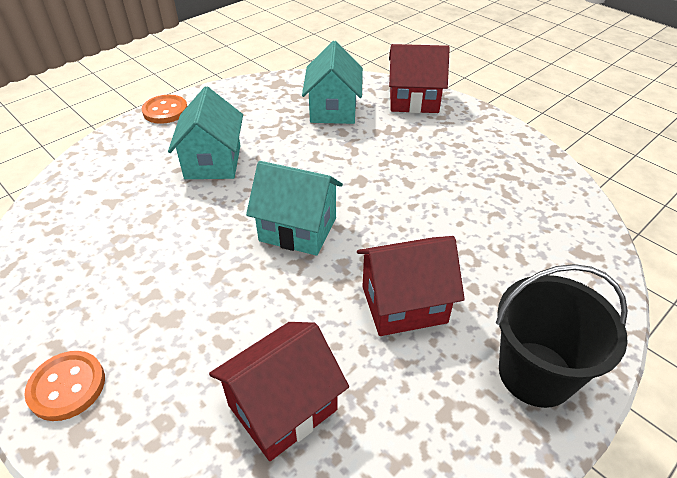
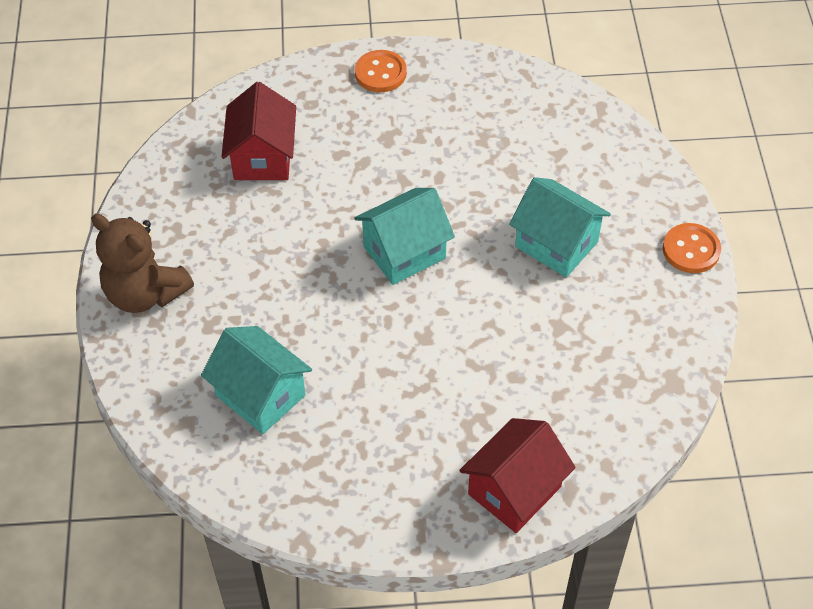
camera: 130 degrees right, 10 degrees up
(333, 110) = (565, 397): turquoise house -> turquoise house (260, 395)
(404, 304) = (266, 266): red house -> none
(535, 373) = (145, 293): black bucket -> brown teddy bear

